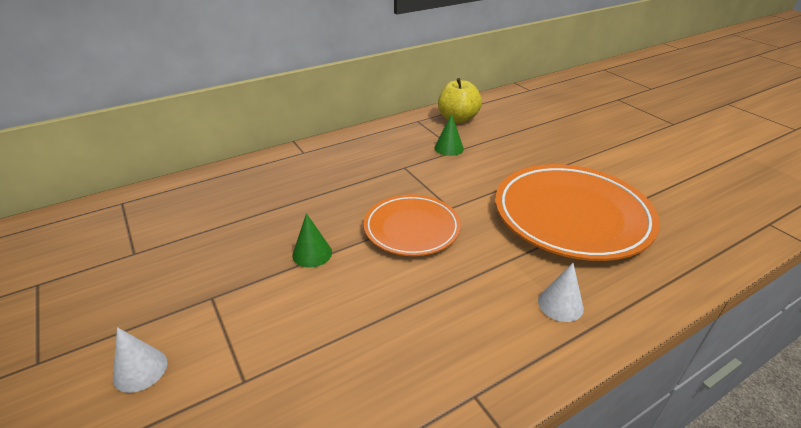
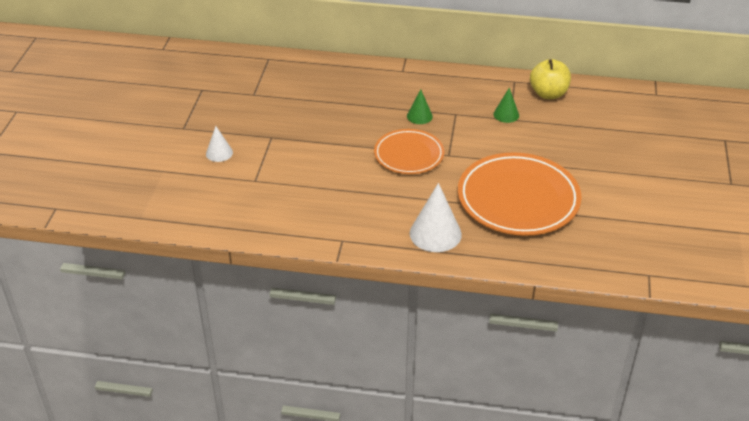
camera: 40 degrees right, 5 degrees up
(312, 253) = (339, 140): green cone -> green cone (419, 116)
(560, 304) = (435, 233): white cone -> white cone, size x1.77

